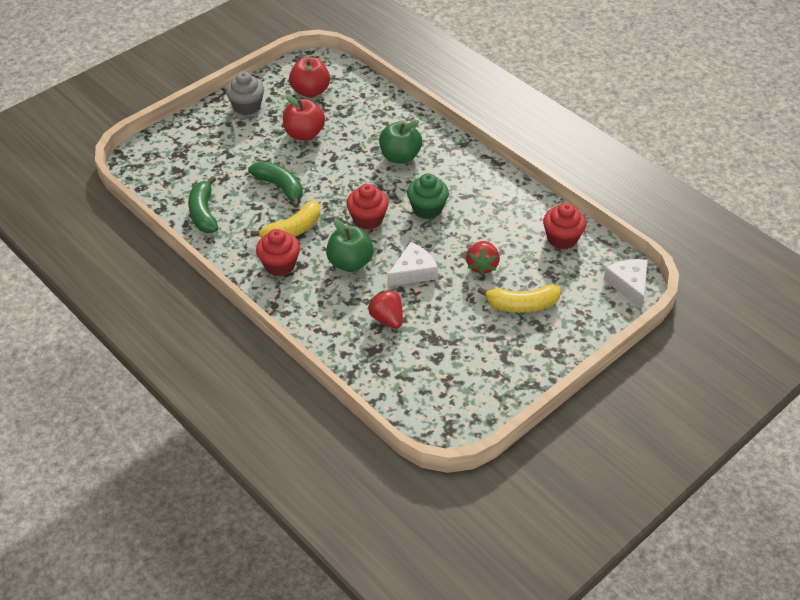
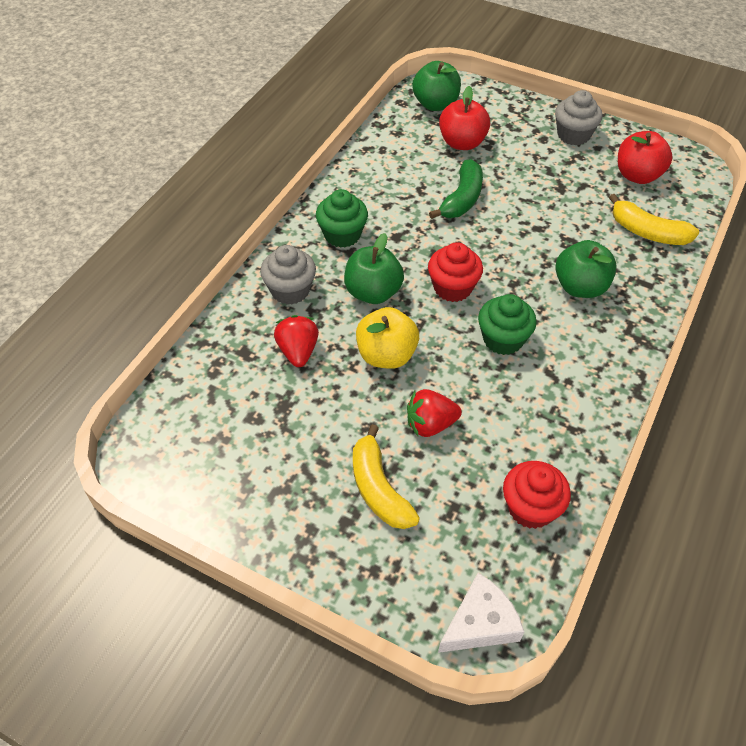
camera: 70 degrees right, 5 degrees up
(158, 168) = (435, 104): none -> green apple
(203, 213) = (389, 155): green banana -> none
(279, 265) = (342, 235): red cupcake -> green cupcake
(292, 230) = (400, 229): yellow banana -> yellow banana (648, 232)
(304, 134) = (561, 192): red apple -> red apple (462, 143)
(323, 309) = (290, 290): none -> grey cupcake
(387, 319) = (298, 351): red strawberry -> red strawberry turned 45 degrees counterclockwise
(413, 271) = (386, 355): white cheese -> yellow apple

